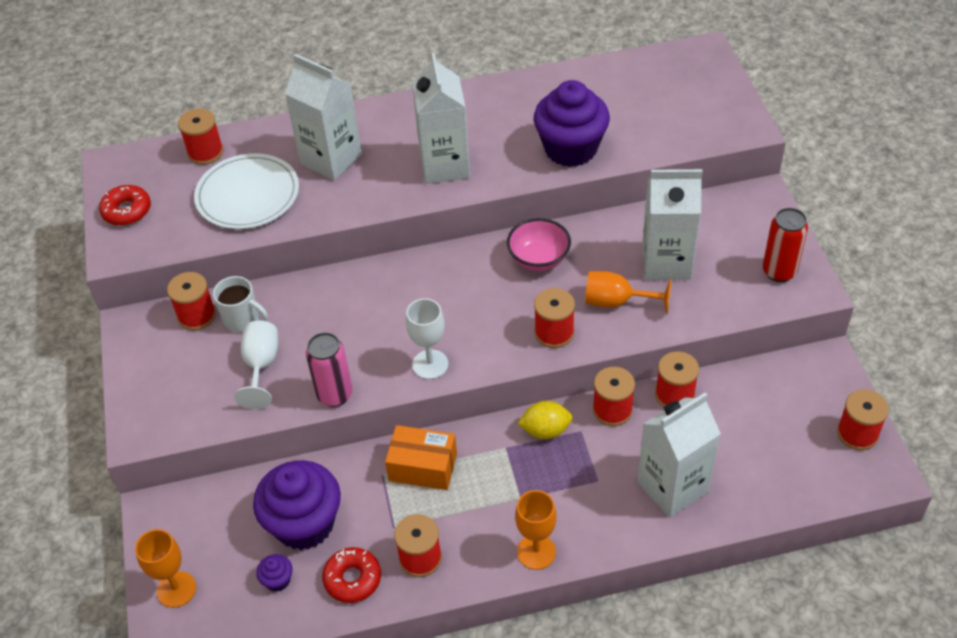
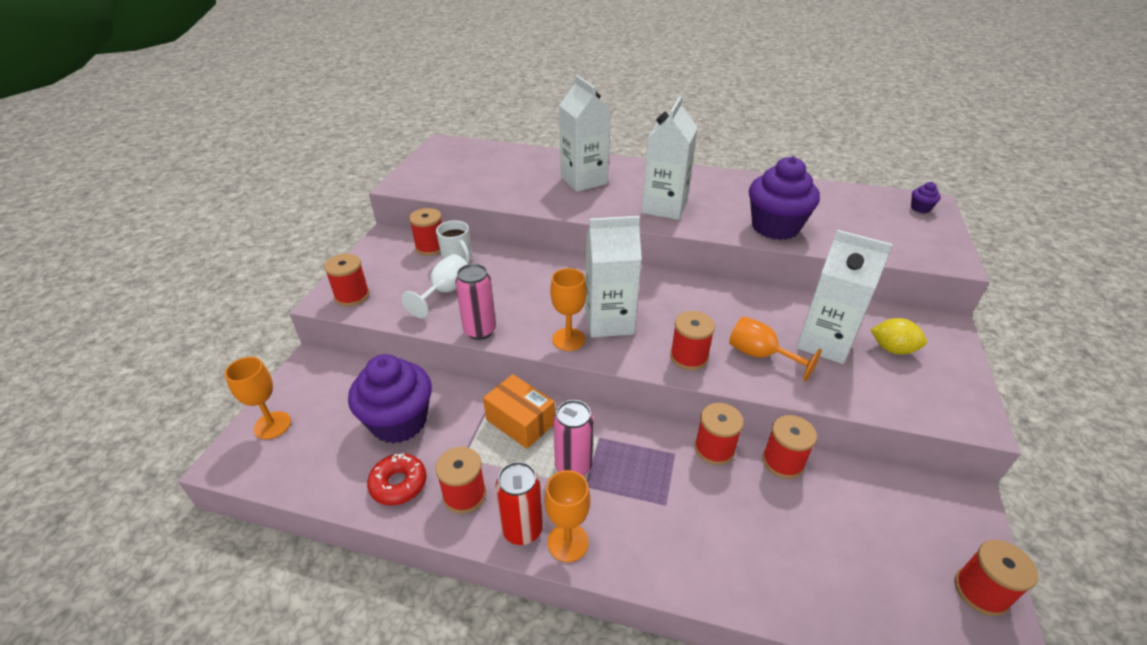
camera: 25 degrees right, 10 degrees down
(127, 211) = (428, 167): red donut -> none
(205, 152) = (504, 154): red spool -> red spool (352, 296)
(248, 195) = (511, 182): white plate -> none
(277, 580) = (344, 455): purple cupcake -> purple cupcake (920, 208)
(430, 364) = (568, 339): white goblet -> orange goblet
(500, 486) = (573, 466): none -> pink can
(538, 259) = (708, 301): pink bowl -> none
(545, 430) = (642, 439): yellow lemon -> yellow lemon (892, 349)
(672, 487) = (738, 547): white carton -> white carton (609, 322)
(779, 272) = (941, 391): red can -> red can (522, 530)

